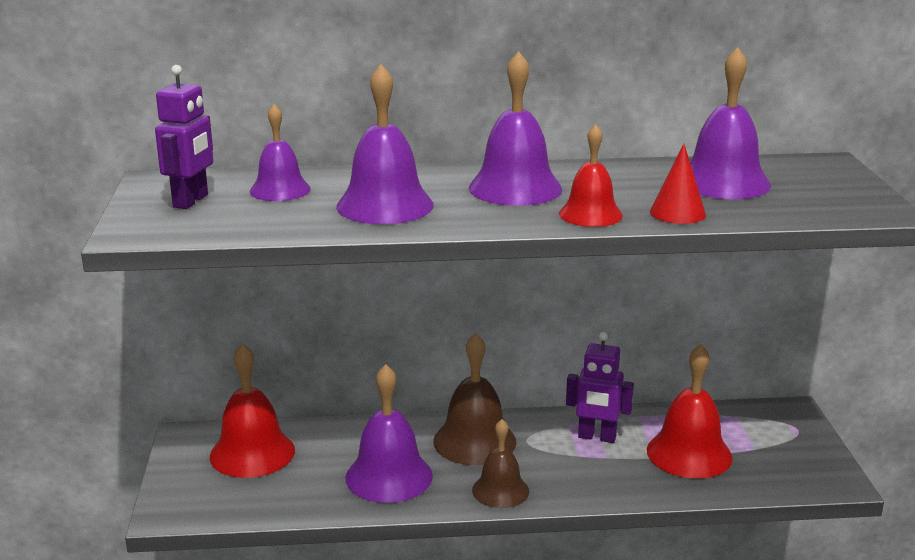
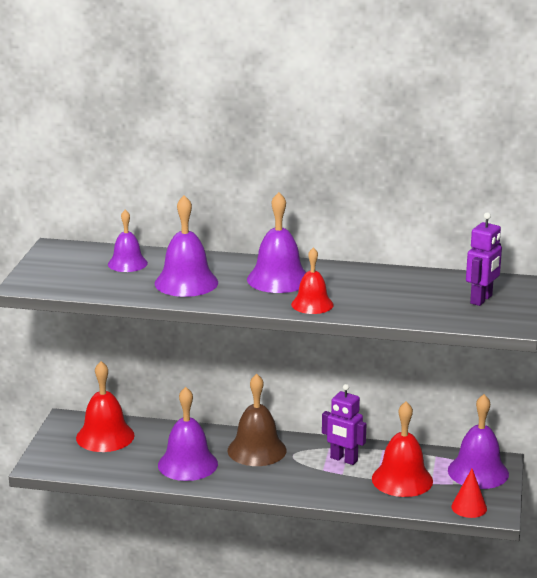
camera: 15 degrees right, 0 degrees up
(191, 201) = (69, 266): purple robot -> purple robot (481, 299)
(500, 490) = (257, 484): brown bell -> none
(677, 213) = (370, 310): red cone -> red cone (469, 507)
(723, 182) = (422, 290): purple bell -> purple bell (478, 472)

